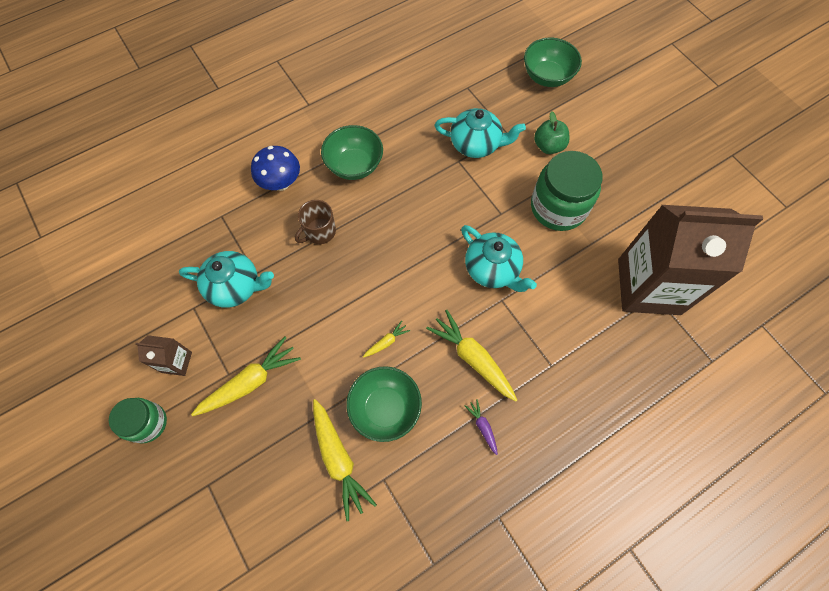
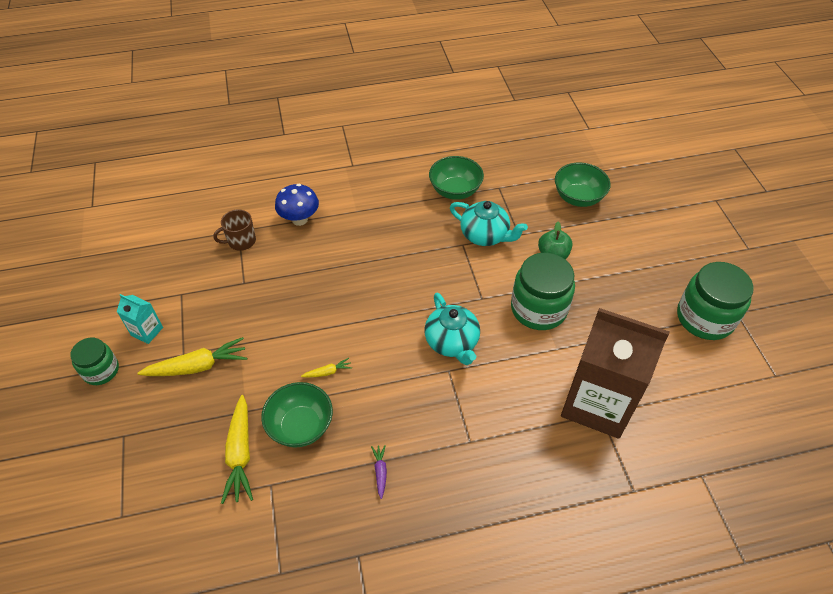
camera: 20 degrees right, 15 degrees down
(176, 362) = (147, 331): brown carton -> turquoise carton
(235, 287) = (222, 288): turquoise teapot -> none
(320, 232) = (313, 266): brown mug -> brown mug (241, 241)
(354, 165) = (368, 223): green bowl -> green bowl (455, 190)
(472, 358) = (398, 411): yellow carrot -> none
(707, 169) = (704, 318): none -> green jar

